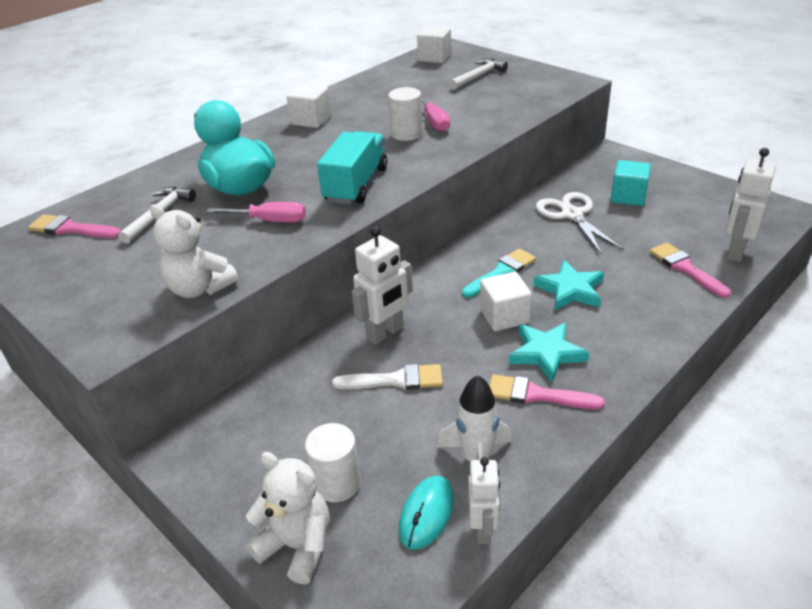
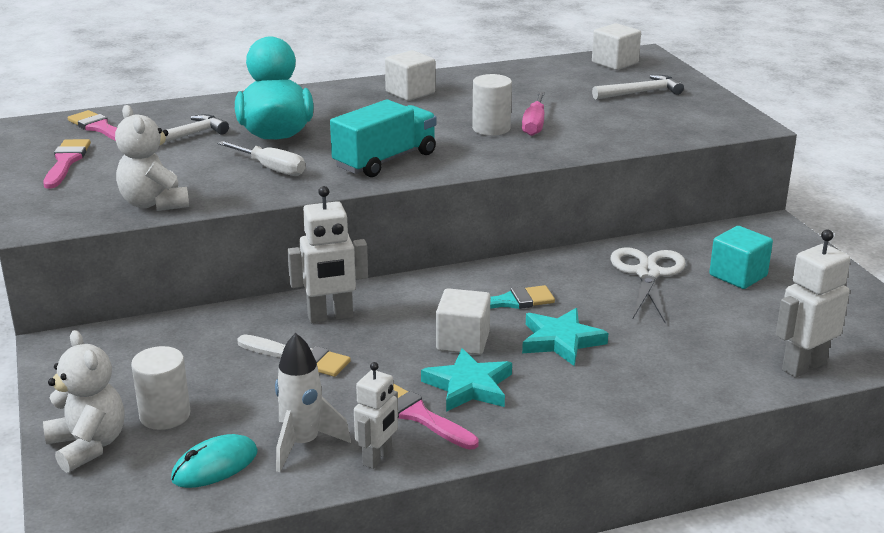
camera: 25 degrees right, 10 degrees down
(269, 221) = (270, 168): pink screwdriver -> white screwdriver
(483, 529) = (251, 496): white robot -> white robot (377, 458)
(685, 268) = (719, 363): pink brush -> pink brush (66, 162)

